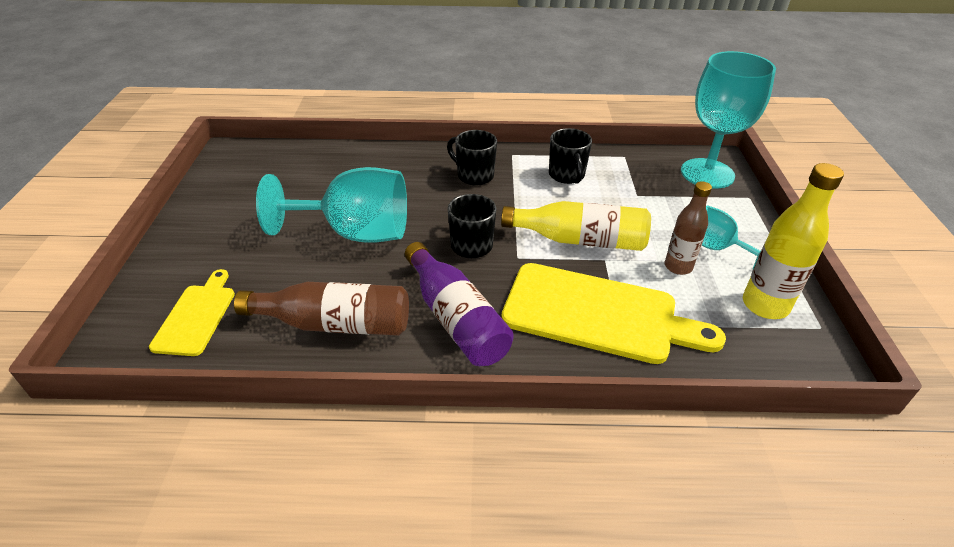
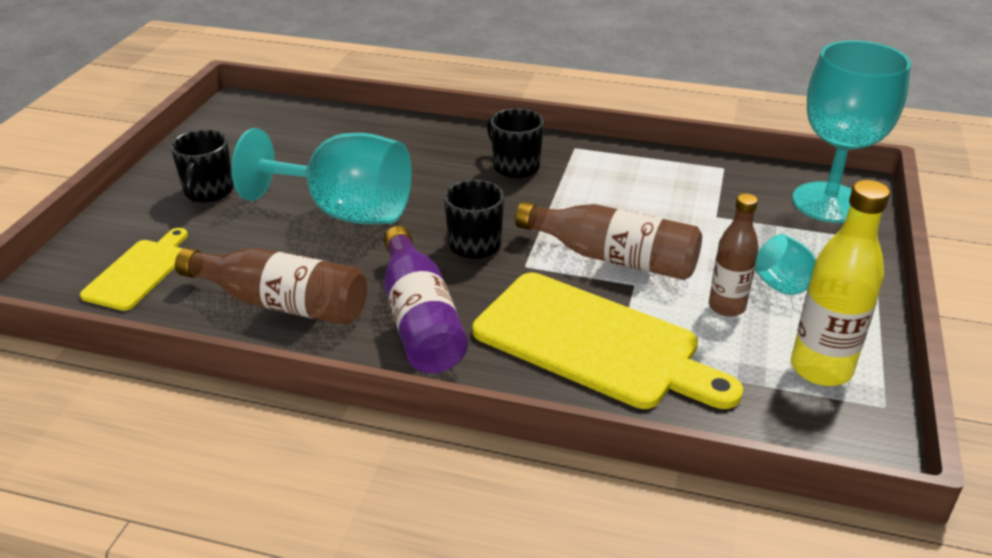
camera: 15 degrees right, 5 degrees down
(567, 176) = (634, 181): black mug -> black mug (208, 192)
(580, 240) = (613, 258): yellow bottle -> brown bottle

